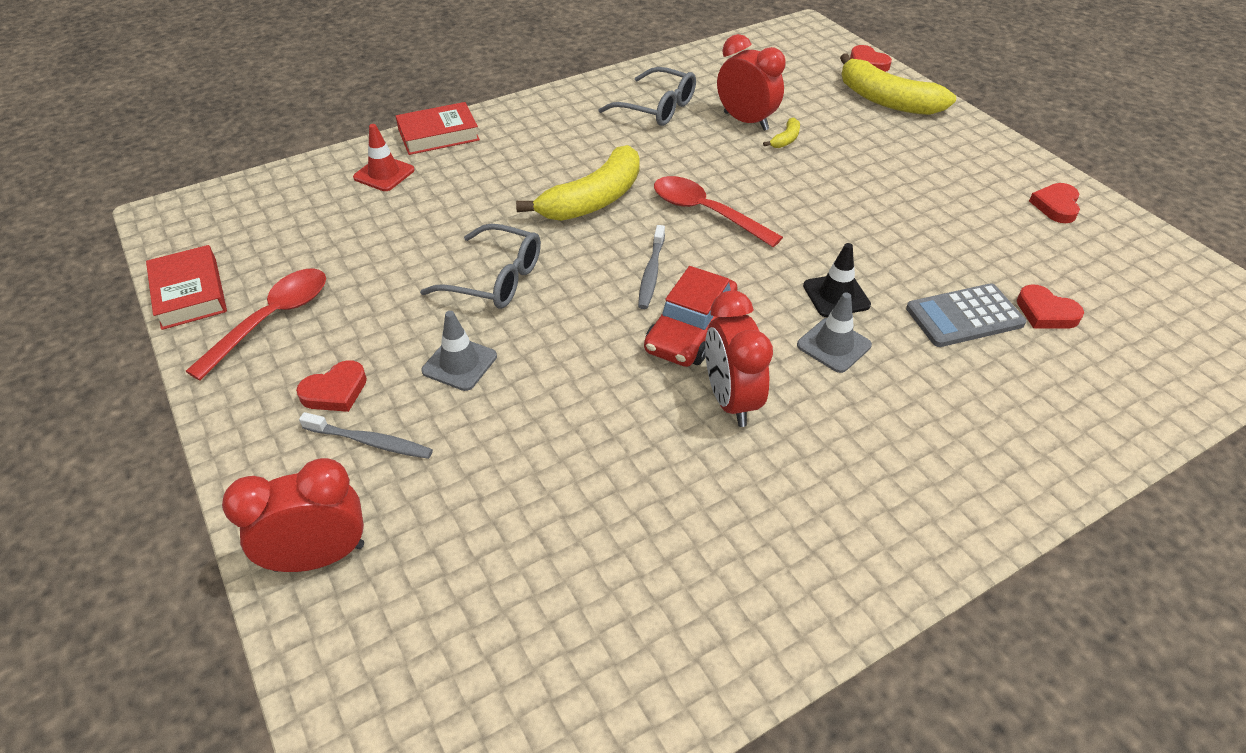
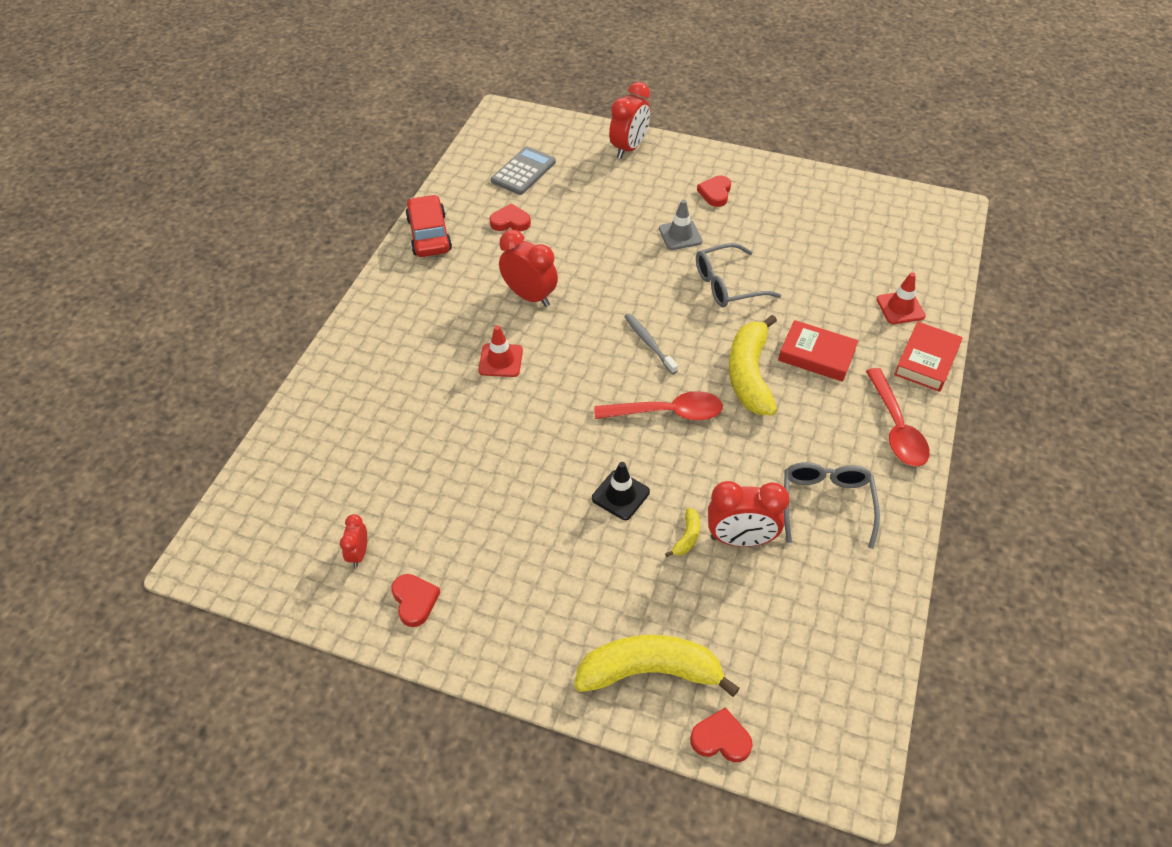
camera: 140 degrees right, 5 degrees up
(190, 293) = (856, 187): red book -> red book (816, 355)
(272, 319) = (797, 200): red spoon -> red spoon (896, 428)
(370, 442) = (669, 186): grey toothbrush -> none
(657, 108) = (826, 504): grey glasses -> grey glasses turned 105 degrees clockwise
(690, 330) = (588, 321): red car -> red car (429, 234)
(786, 139) = (687, 537): yellow banana -> yellow banana turned 150 degrees counterclockwise
(833, 345) = (500, 360): grey traffic cone -> red traffic cone
(836, 295) = (525, 397): black traffic cone -> black traffic cone (620, 495)
(964, 316) = (434, 431): grey calculator -> grey calculator (523, 171)
(1045, 312) = (382, 468): red heart -> red heart (510, 221)
(1100, 258) = (359, 553): none -> red clock

